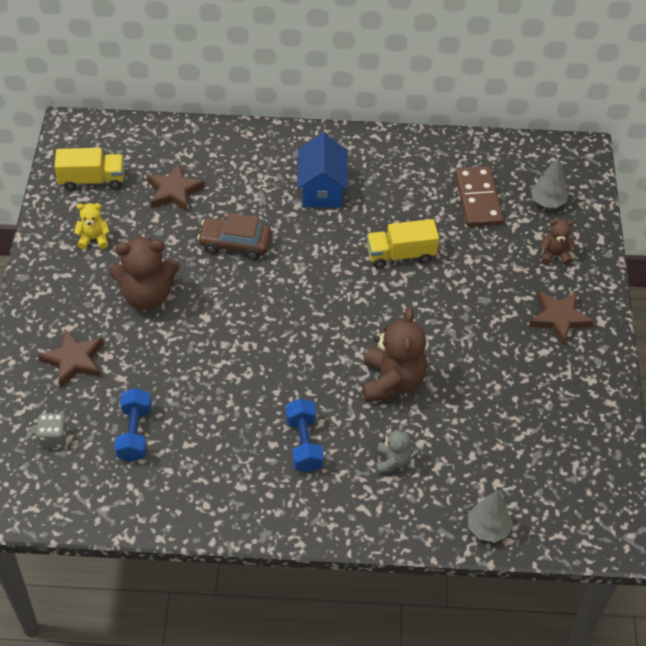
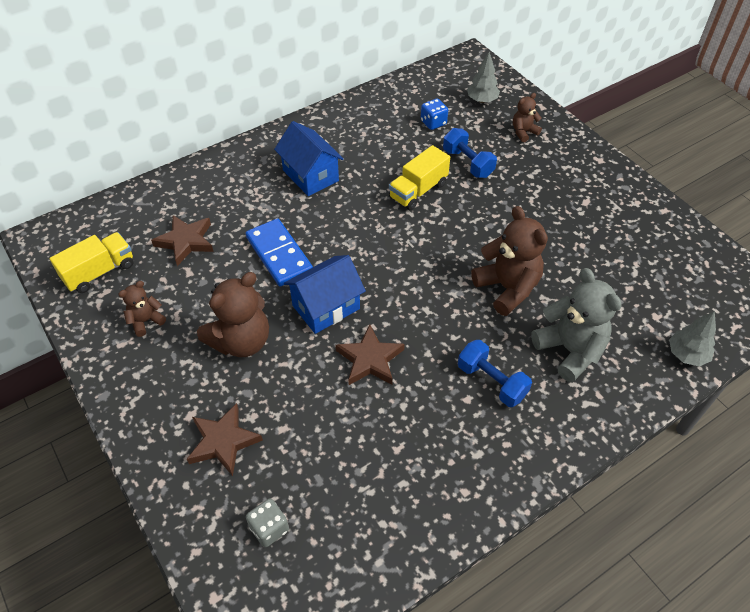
camera: 35 degrees left, 0 degrees up
(94, 239) = (146, 321): yellow teddy bear -> brown teddy bear
(135, 433) = (342, 471): blue dumbbell -> blue dumbbell (468, 163)
(232, 308) = (326, 307): none -> blue house
(235, 244) = (279, 254): brown car -> blue domino
(392, 461) = (570, 350): grey teddy bear -> grey teddy bear, size x1.90
(478, 199) = (433, 123): brown domino -> blue dice
(559, 318) = (571, 173): brown star -> brown star (370, 359)

